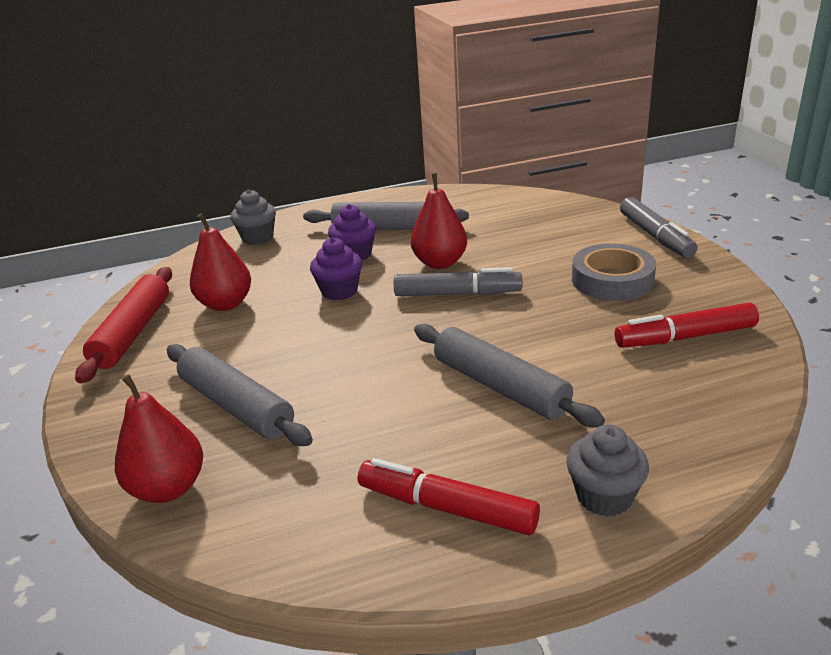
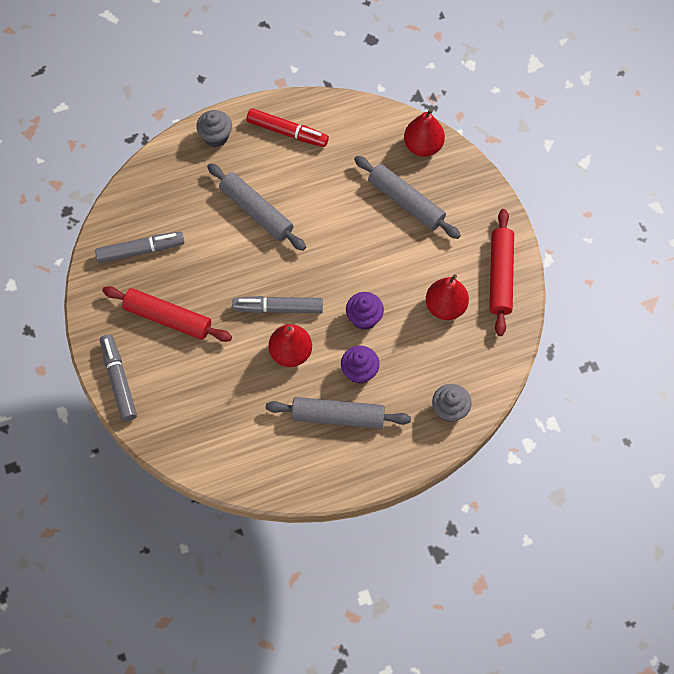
camera: 175 degrees right, 35 degrees up
(612, 280) = (168, 318): grey tape -> red rolling pin
(685, 337) = (140, 250): red marker -> grey marker

